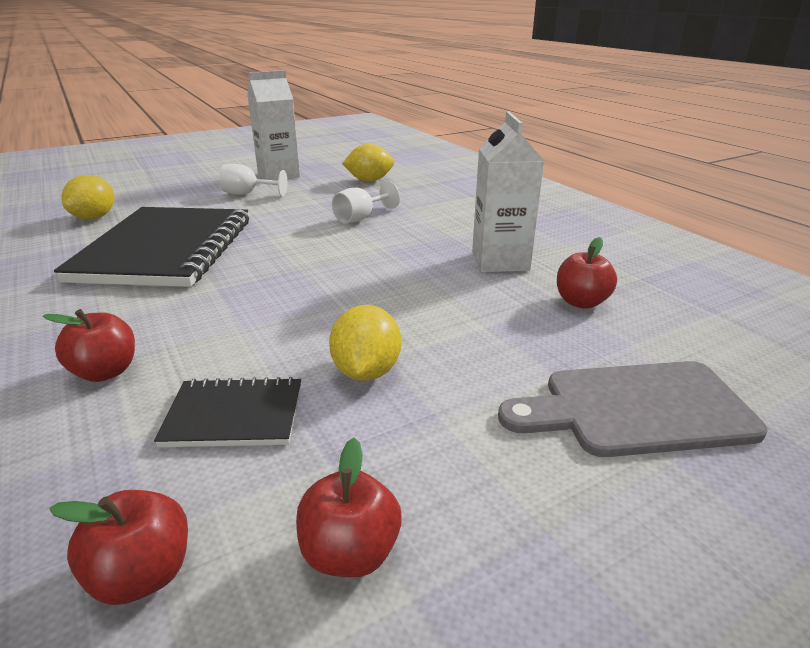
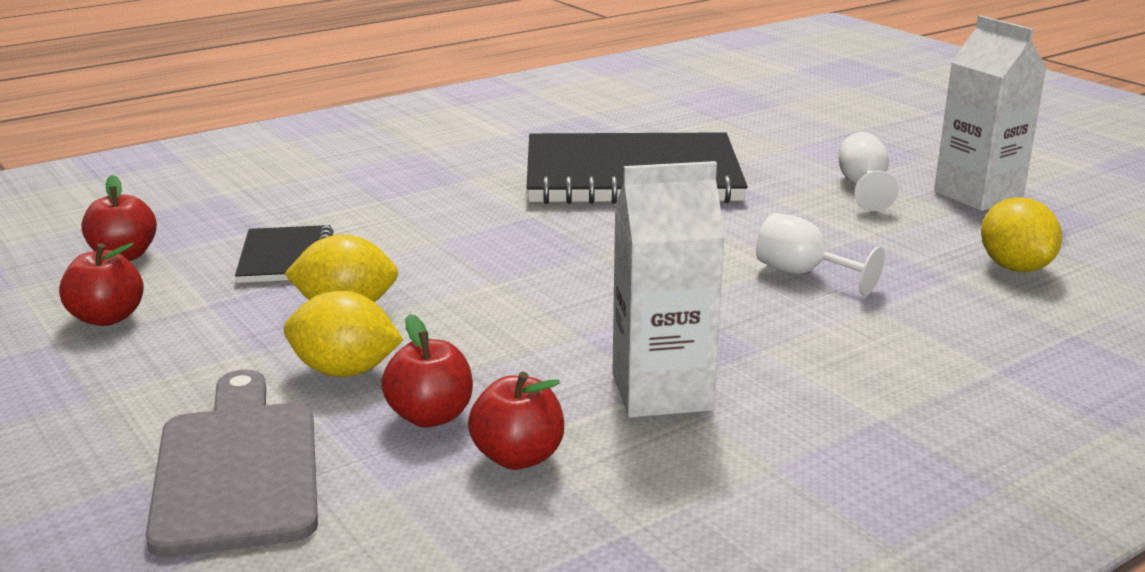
camera: 85 degrees right, 5 degrees down
(95, 217) = (718, 126): yellow lemon -> yellow lemon (345, 371)
(105, 372) = (364, 200): red apple -> red apple (430, 416)

